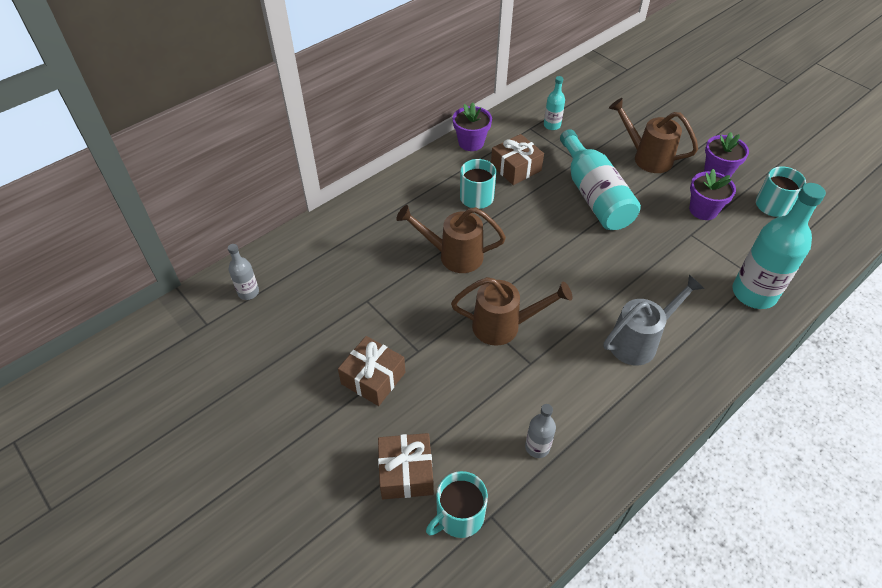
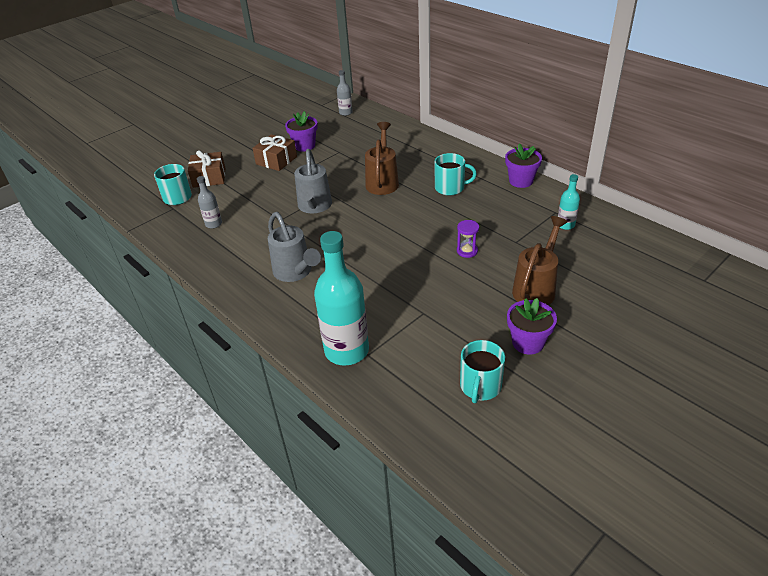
camera: 90 degrees right, 10 degrees down
(504, 326) = (314, 207): brown watering can -> grey watering can
(516, 168) = (493, 206): brown gift -> none
(594, 195) = (467, 251): turquoise bottle -> purple hourglass
(703, 210) = (461, 325): purple flower pot -> purple flower pot (304, 146)

